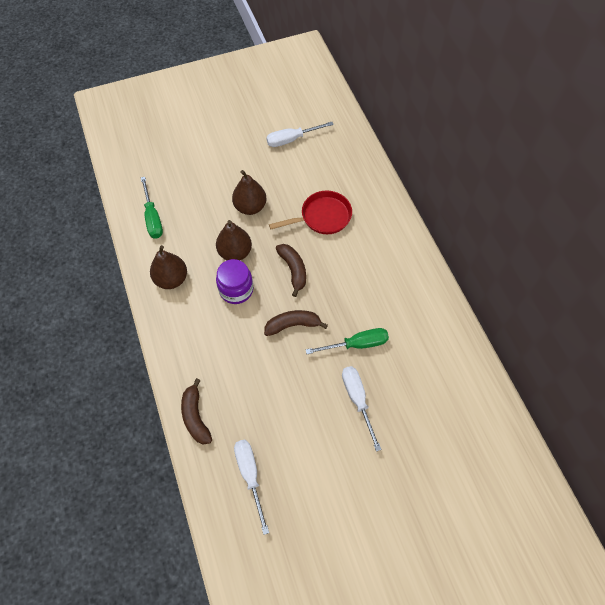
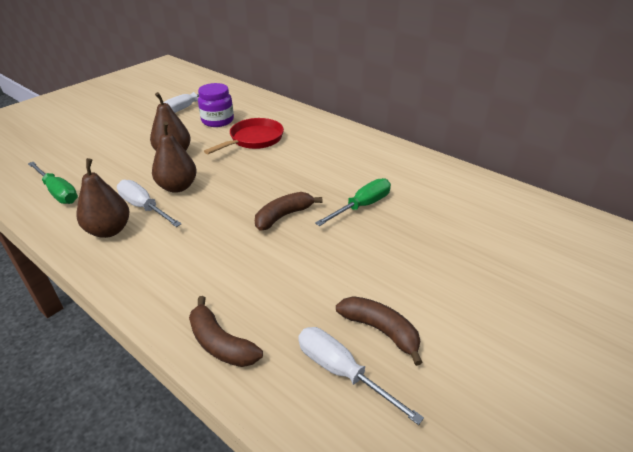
camera: 30 degrees left, 25 degrees down
(236, 290) = (198, 212): purple jar -> purple jar (217, 121)
(293, 270) = (252, 179): brown banana -> brown banana (380, 330)
(357, 400) = (403, 245): white screwdriver -> white screwdriver (144, 207)

